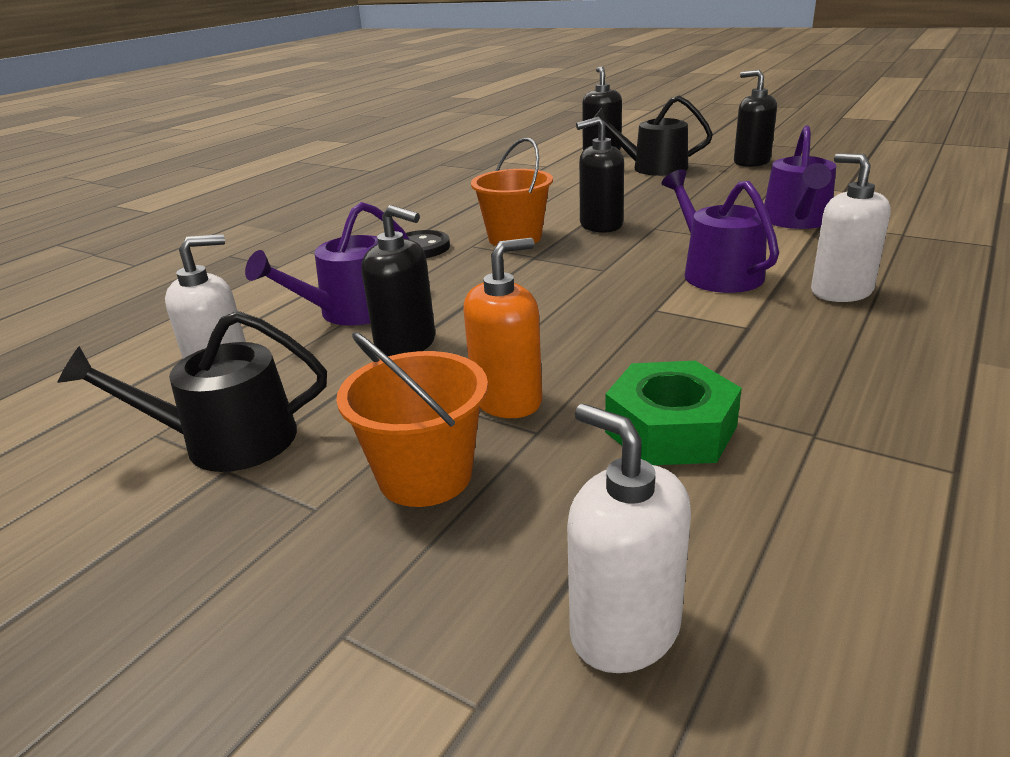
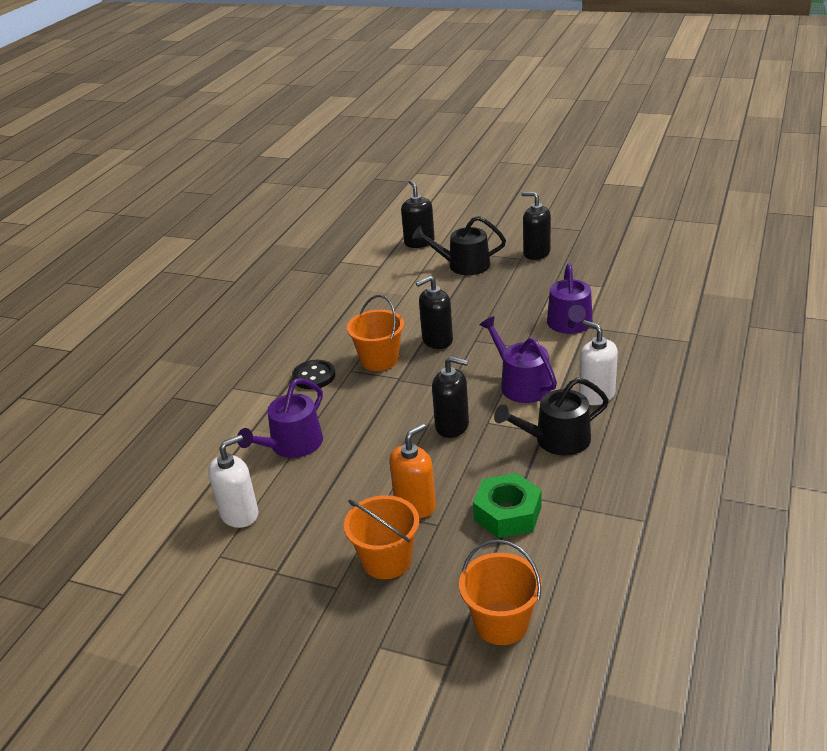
camera: 10 degrees left, 5 degrees up
(226, 441) = (265, 554): black watering can -> black watering can (556, 440)
(406, 344) = (340, 470): black soap dispenser -> black soap dispenser (452, 426)
(624, 629) = (501, 623): white soap dispenser -> orange bucket

